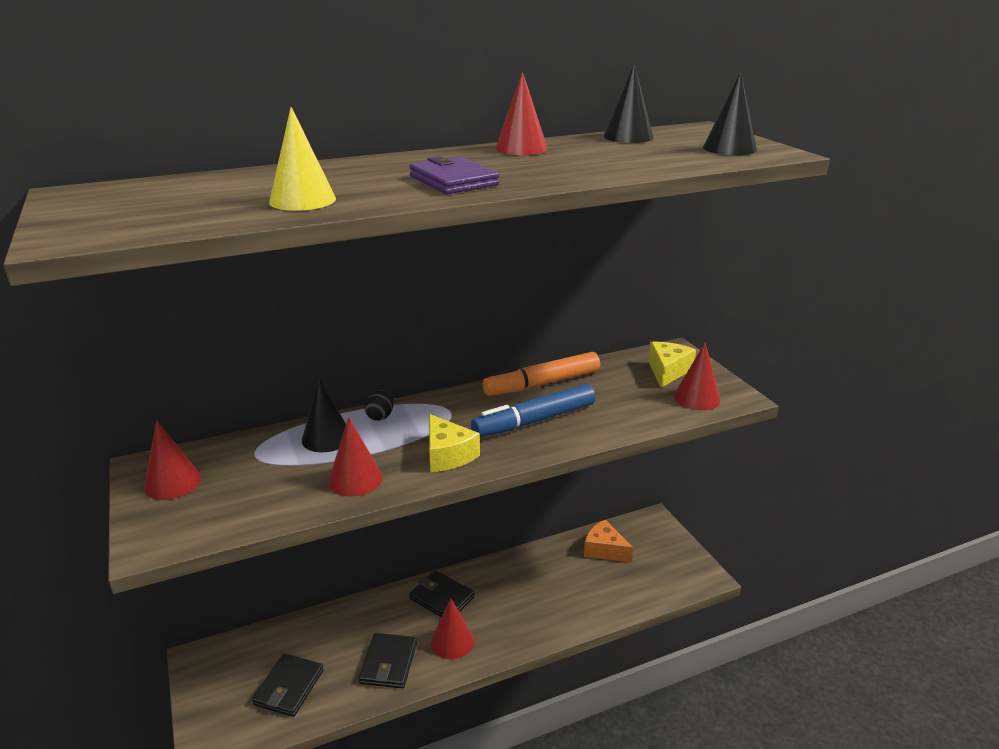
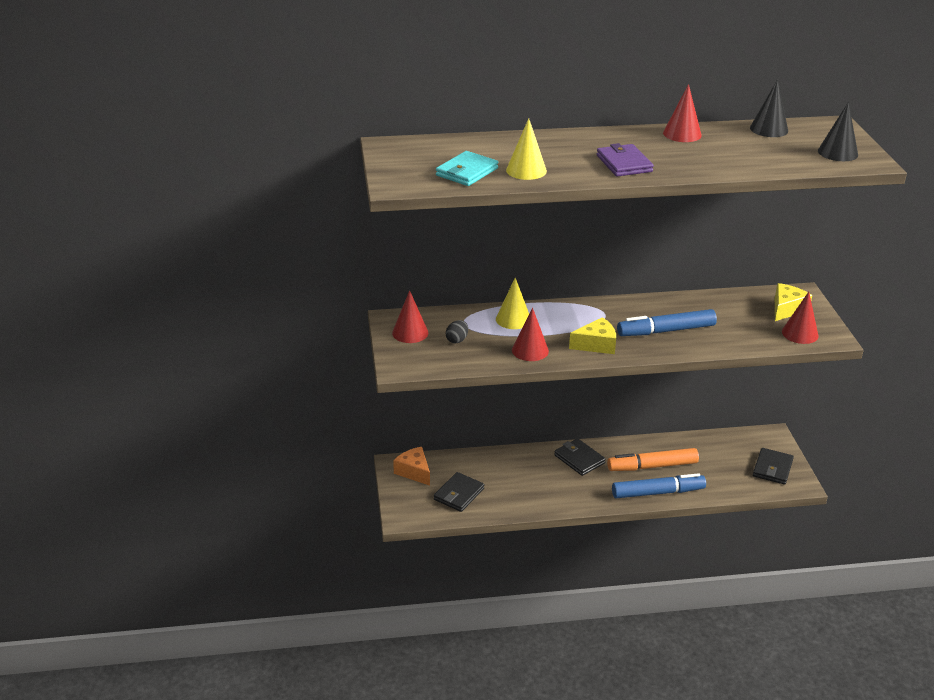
camera: 15 degrees right, 5 degrees up
(202, 210) = (467, 172): none -> turquoise wallet
(326, 438) = (513, 319): black cone -> yellow cone
(380, 416) = (553, 310): black egg -> black egg (457, 340)
(389, 663) = (532, 493): black wallet -> black wallet (772, 468)
(448, 455) = (596, 345): yellow cheese -> yellow cheese turned 90 degrees counterclockwise
(452, 641) = (581, 489): red cone -> none
(542, 384) = (681, 304): orange marker -> orange marker (652, 466)
(547, 625) = (657, 492): none -> blue marker
(604, 550) = (721, 449): orange cheese -> orange cheese (414, 472)

